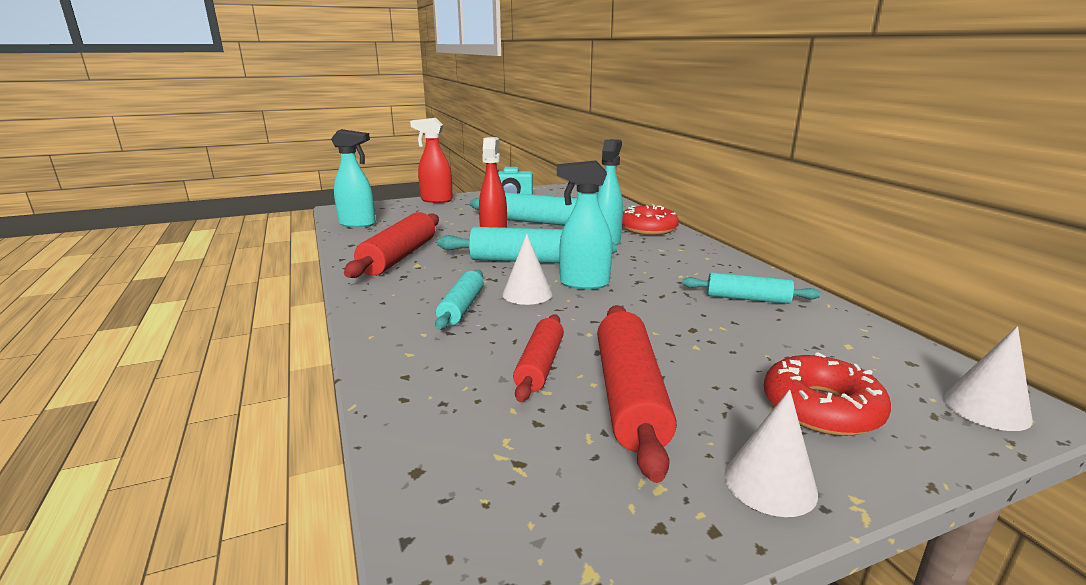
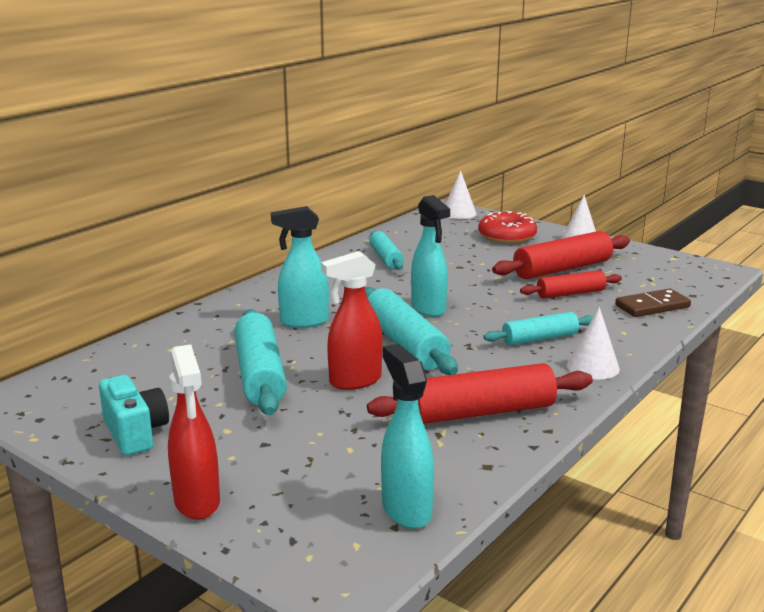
camera: 120 degrees left, 0 degrees up
(434, 407) = (652, 306): none -> brown domino
(527, 294) = (479, 323): white cone -> white cone (593, 367)
(648, 229) = (232, 312): red donut -> none

